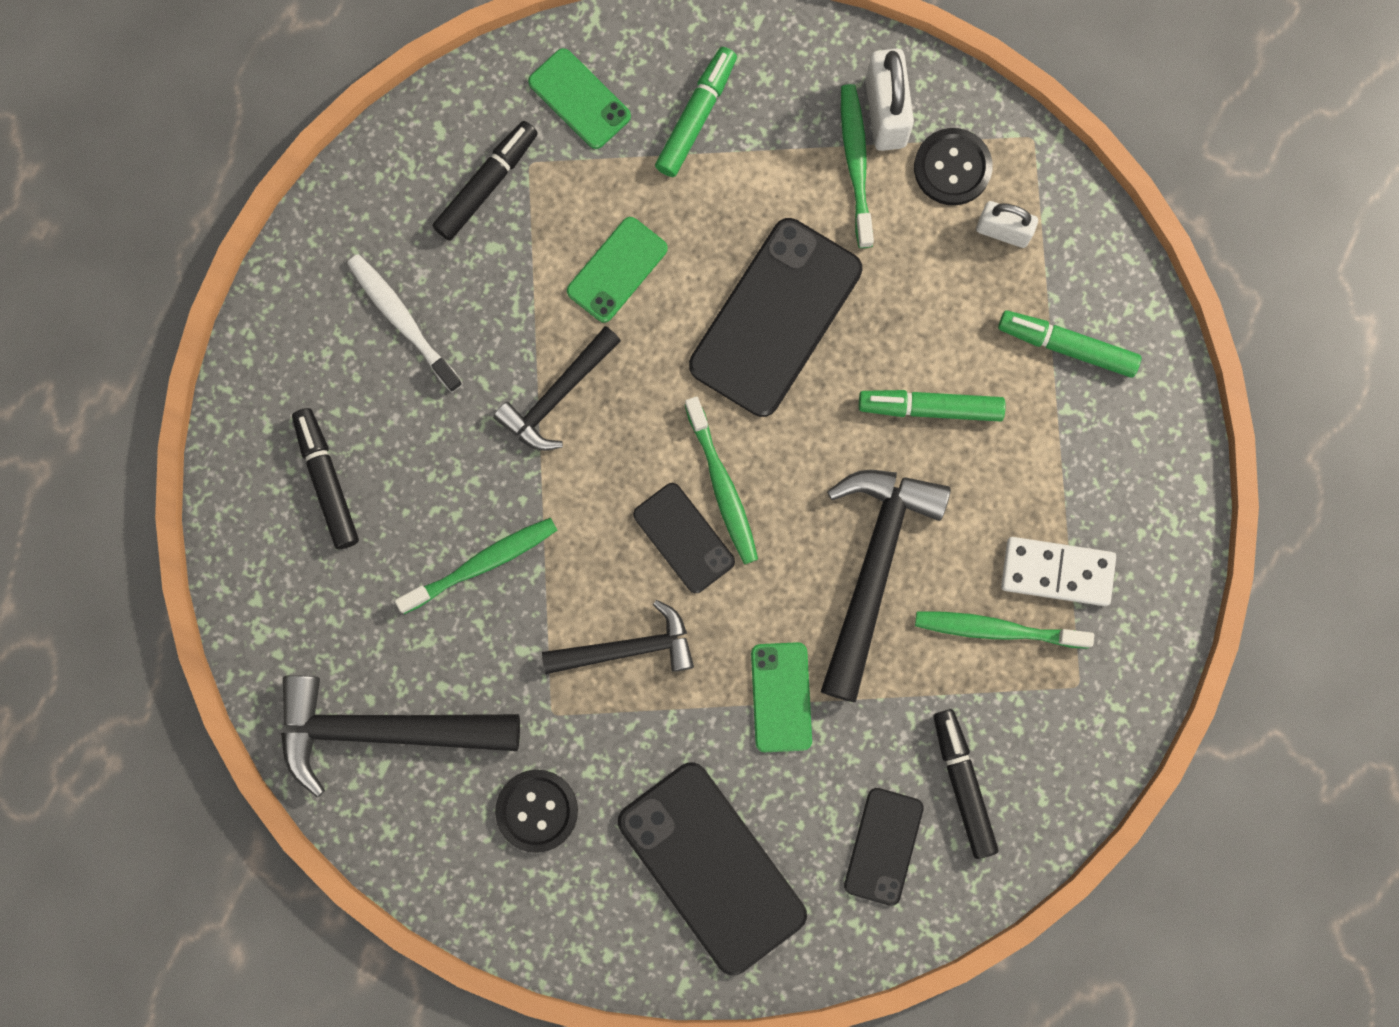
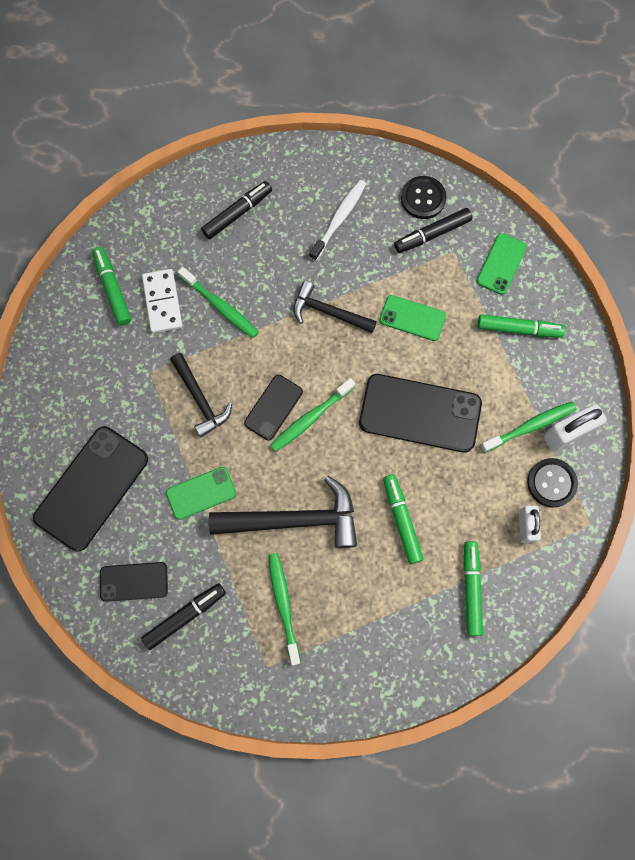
camera: 70 degrees right, 5 degrees down
(383, 730) = (113, 289): black hammer -> green marker
(487, 184) = (432, 234): black marker -> black marker turned 135 degrees clockwise
(537, 810) = (94, 383): black button -> black button (423, 198)
(1057, 572) = (331, 630): white domino -> white domino (163, 302)

